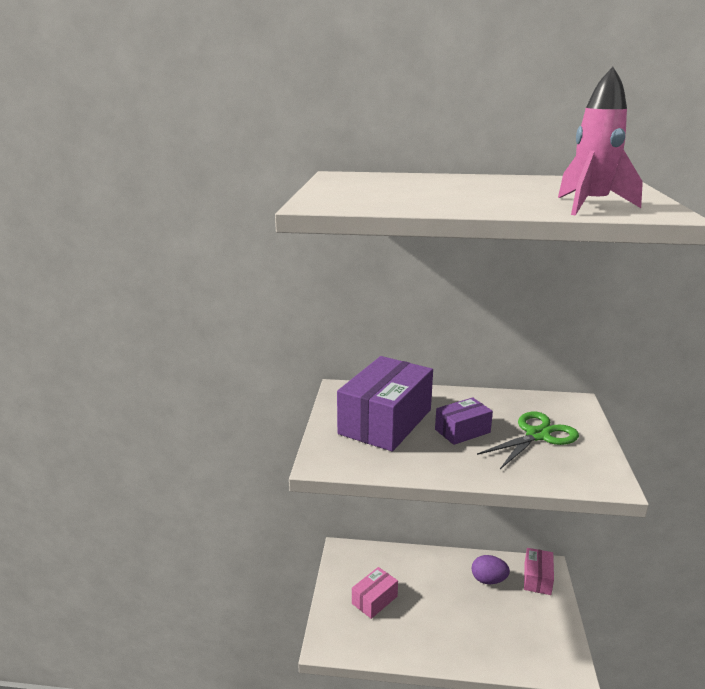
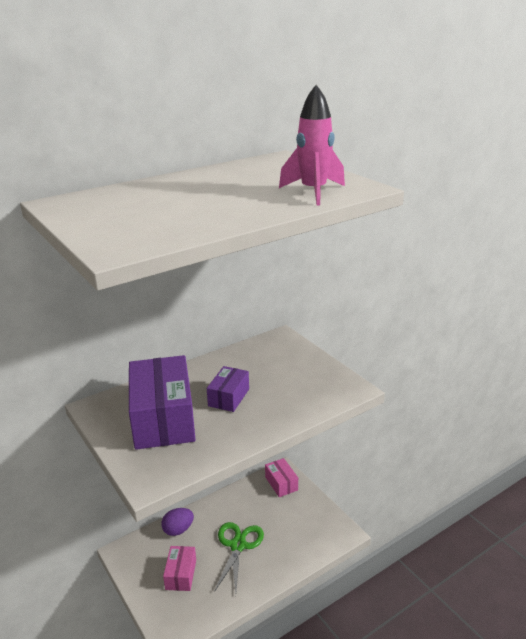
camera: 40 degrees left, 5 degrees up
(488, 580) = (251, 505): purple egg -> purple egg (178, 530)
(537, 435) = (281, 375): green scissors -> green scissors (238, 545)

